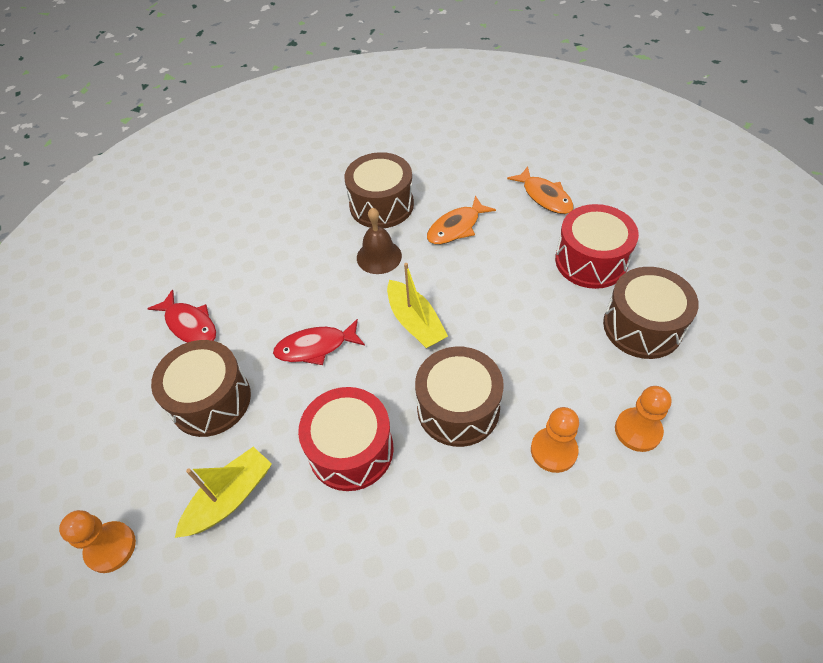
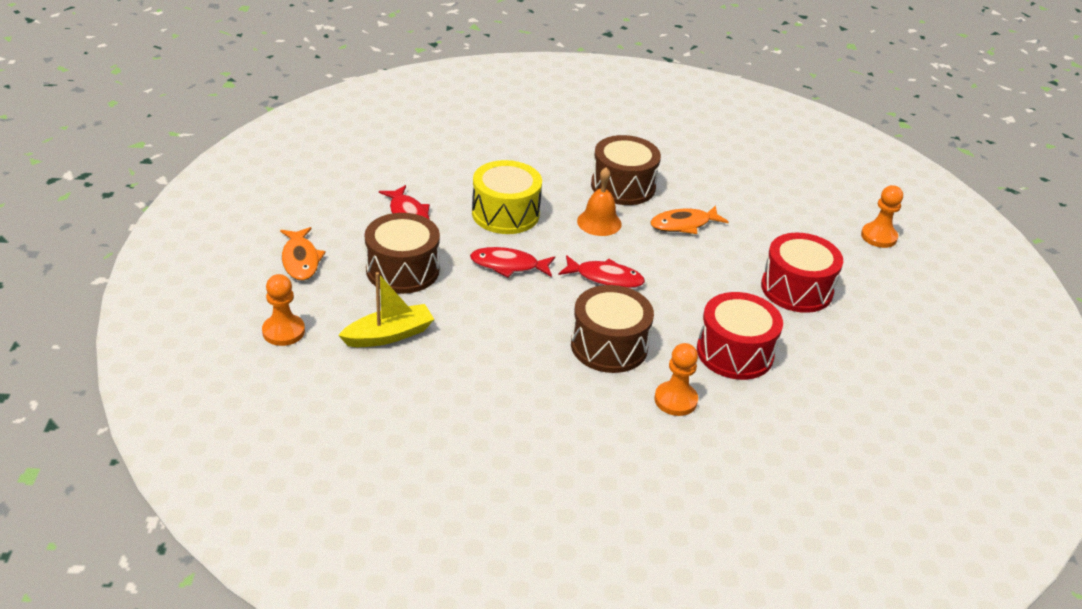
camera: 15 degrees right, 15 degrees down
(285, 282) = (505, 213): none -> yellow drum
(351, 450) = (502, 340): red drum -> red drum (735, 352)
(379, 256) = (599, 222): brown bell -> orange bell
(415, 322) = (605, 278): yellow boat -> red fish
(544, 196) = (784, 229): orange fish -> orange fish (301, 260)
(638, 430) = (759, 413): orange pawn -> orange pawn (878, 237)
(642, 326) = (813, 349): brown drum -> none

